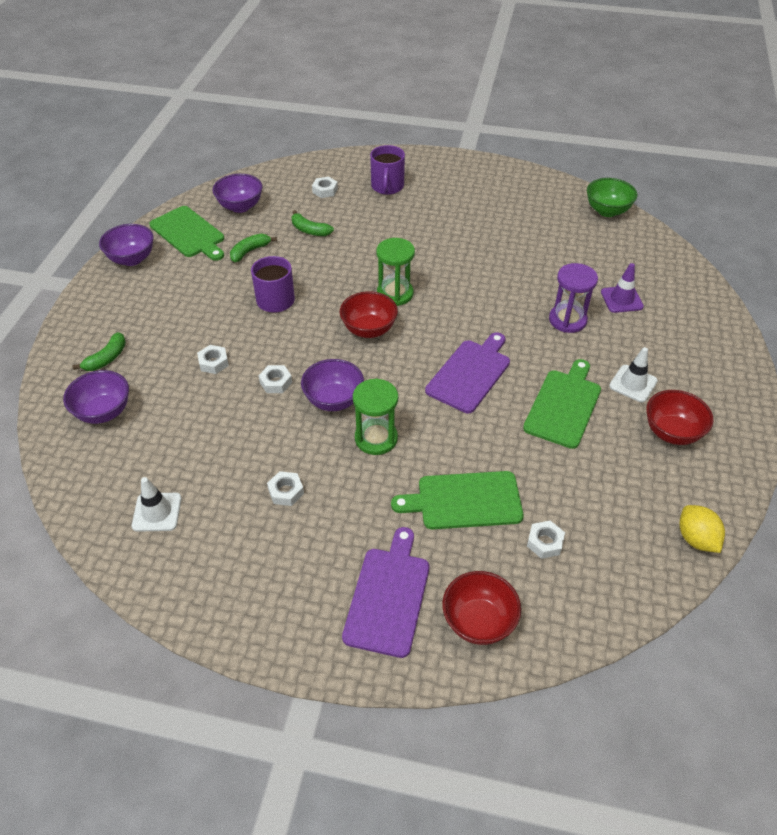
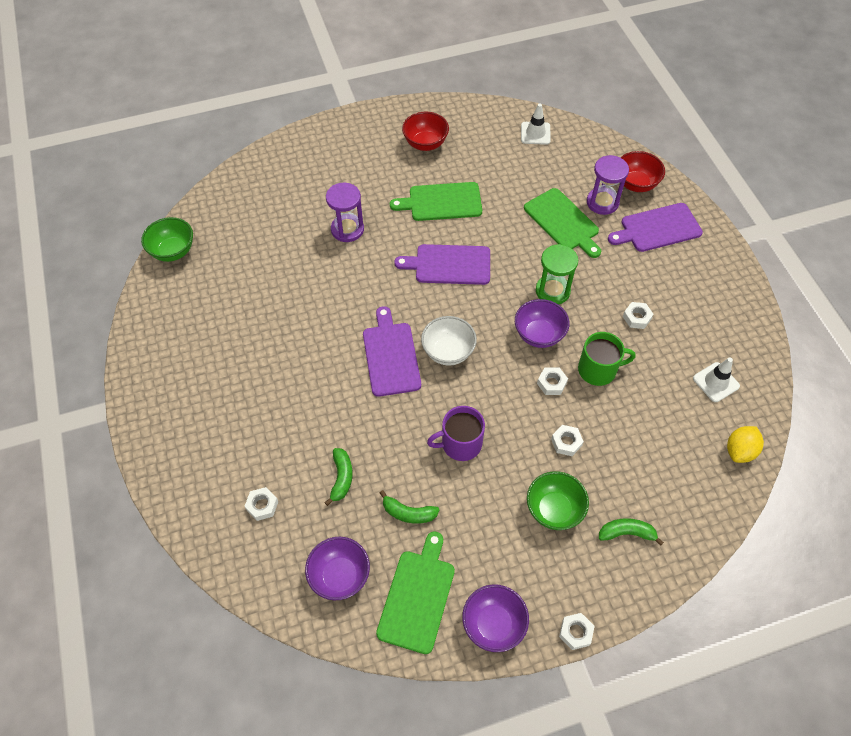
camera: 120 degrees left, 10 degrees up
(104, 412) = (675, 487): purple bowl -> none
(169, 326) = (554, 510): none -> green bowl
(258, 424) = (598, 370): none -> green mug
(369, 330) = (448, 352): red bowl -> white bowl
(387, 186) = (223, 448): purple mug -> none
(395, 294) = (391, 356): green hourglass -> purple cutting board
(469, 561) = (602, 202): none -> purple hourglass
(544, 542) = (560, 174): white nut -> white nut (575, 632)
(621, 299) = (300, 205): purple traffic cone -> none
(633, 383) = (393, 173): white traffic cone -> white traffic cone (535, 133)
(696, 539) = (503, 114): yellow lemon -> yellow lemon (740, 451)

